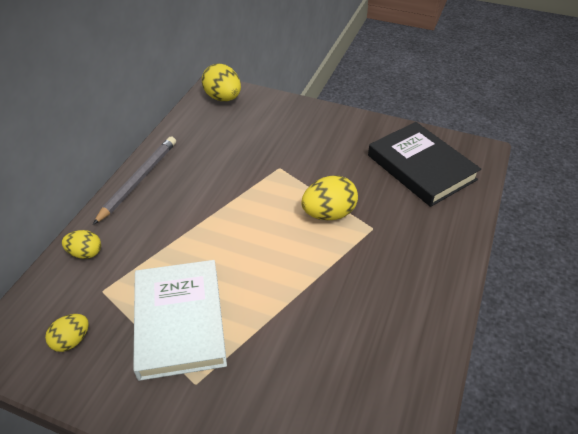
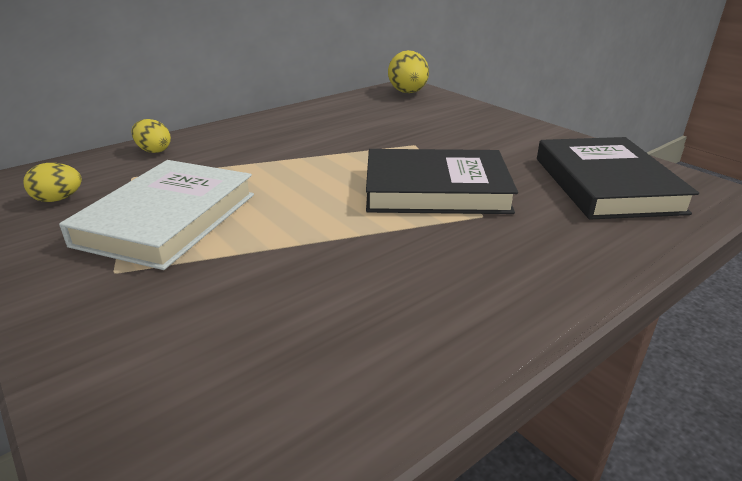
camera: 30 degrees right, 15 degrees down
(138, 180) = (262, 121): grey pencil -> none
(328, 214) = (436, 189): yellow egg -> black book

